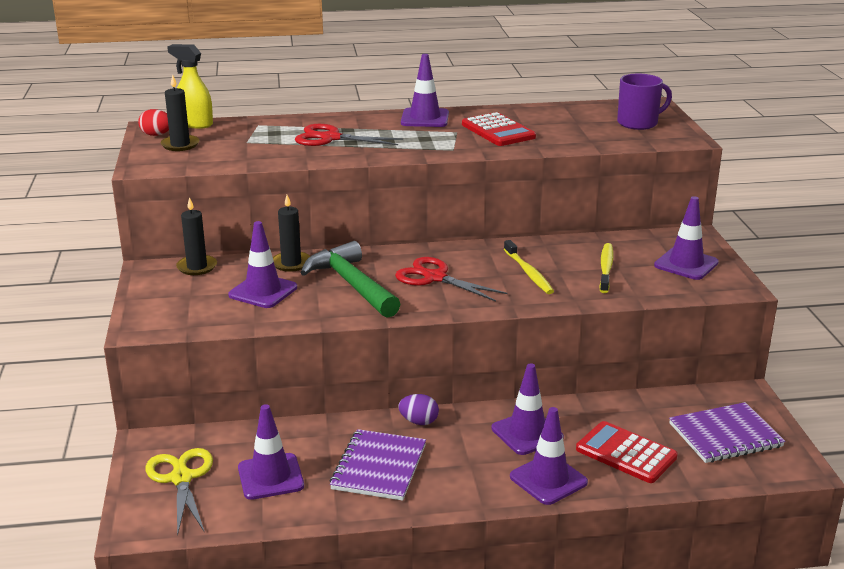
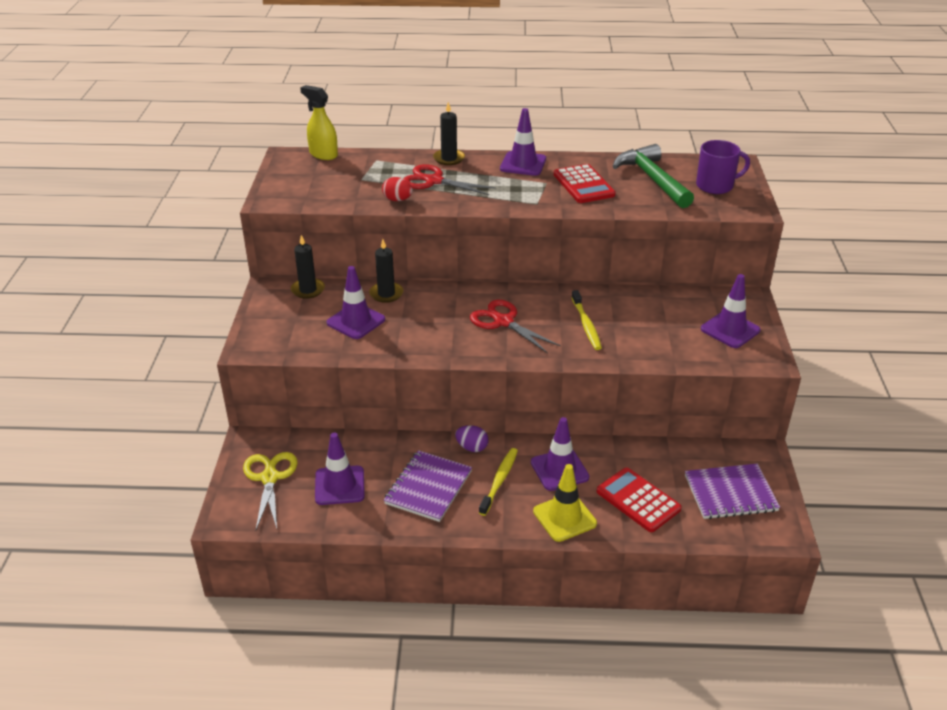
camera: 10 degrees right, 10 degrees up
(156, 135) = (288, 164): red egg -> red egg (397, 200)
(180, 145) = (305, 178): black candle -> black candle (449, 158)
(351, 284) = (431, 321): green hammer -> green hammer (652, 179)
(548, 479) = (564, 517): purple traffic cone -> yellow traffic cone
(606, 268) = (656, 327): yellow toothbrush -> yellow toothbrush (499, 481)

